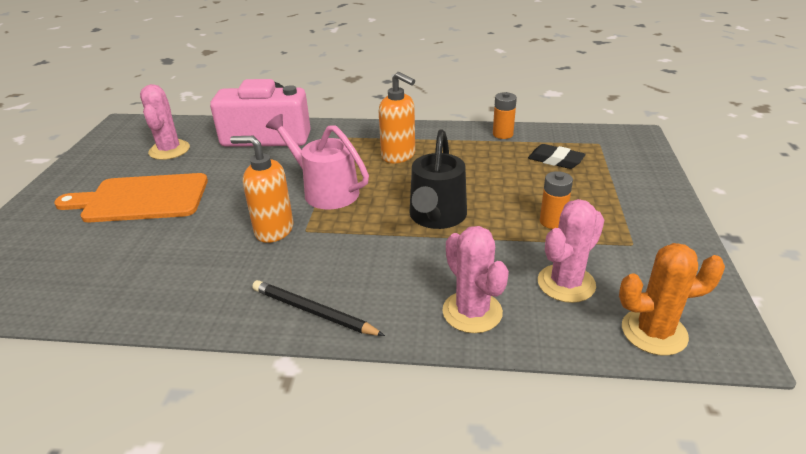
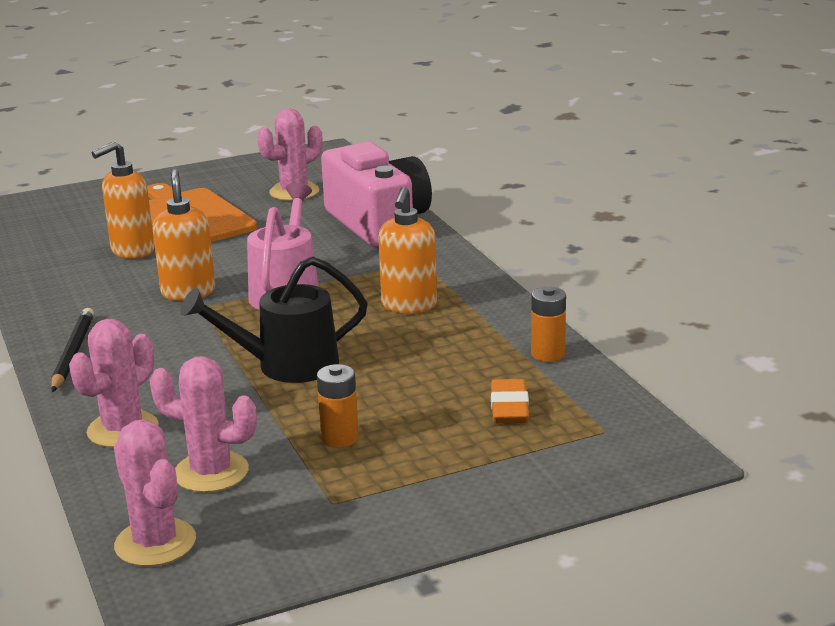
camera: 60 degrees right, 10 degrees down
(160, 240) = (132, 251): none -> orange soap dispenser
(555, 160) = (509, 408): black eraser -> orange eraser
(654, 332) = (155, 543): orange cactus -> pink cactus

